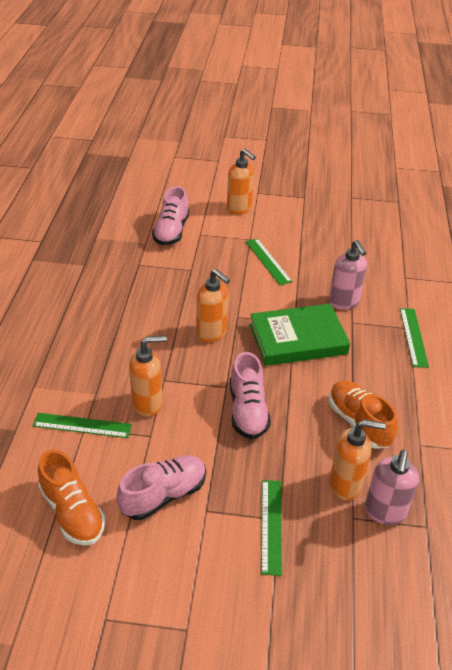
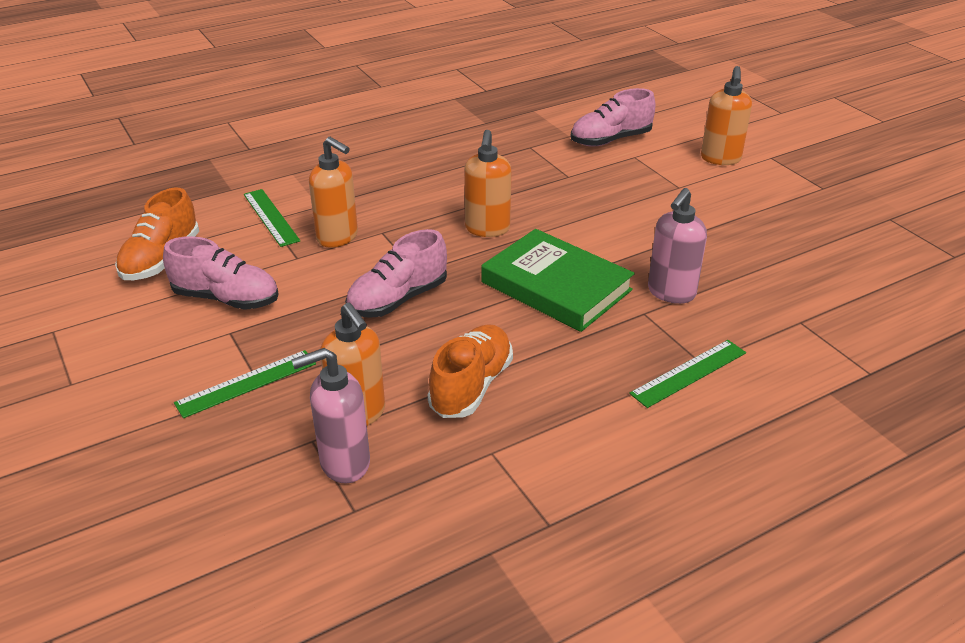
camera: 55 degrees right, 5 degrees down
(268, 261) = (659, 213): green ruler -> none

